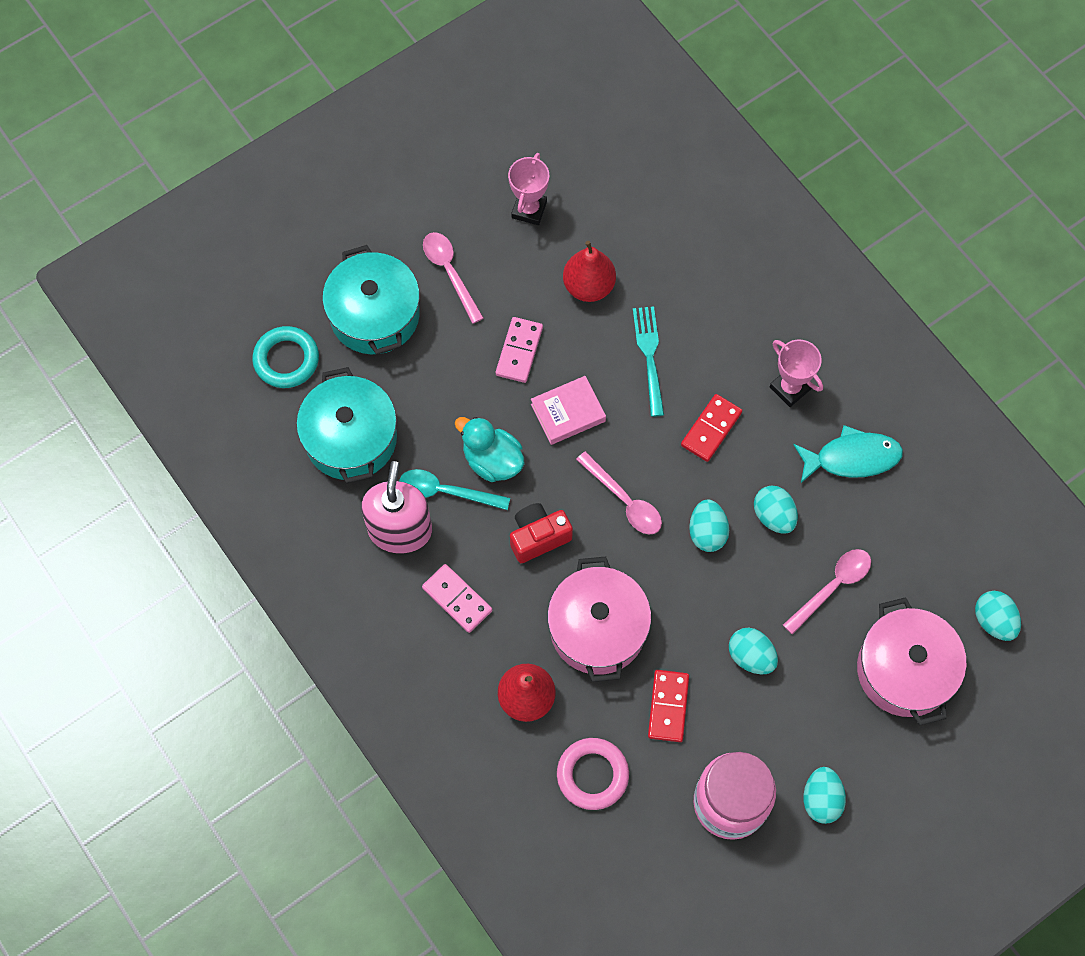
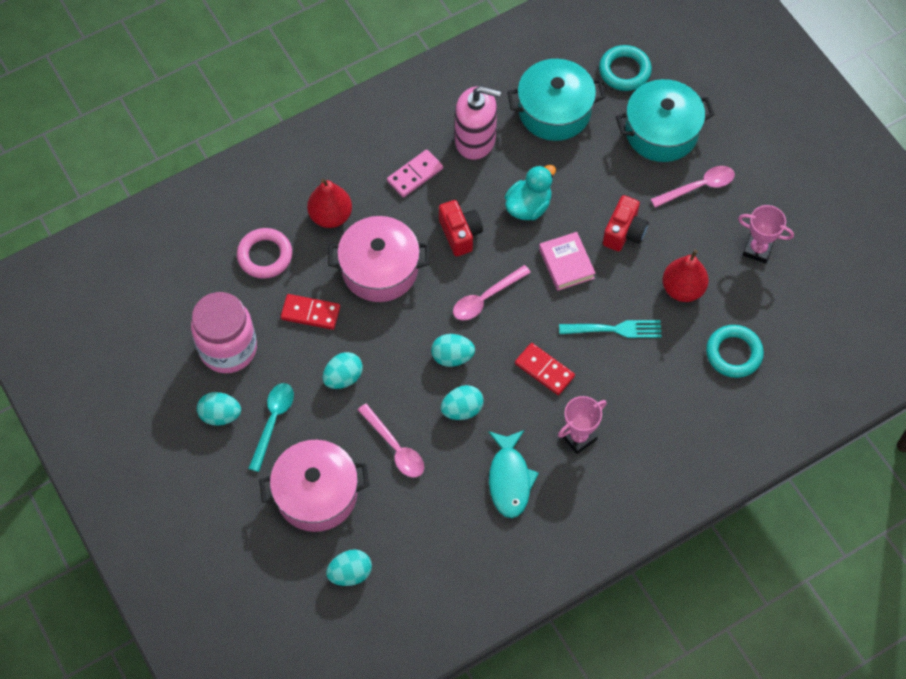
camera: 95 degrees right, 5 degrees down
(446, 492) = (504, 173): turquoise spoon -> turquoise spoon (273, 422)
(519, 351) = (624, 232): pink domino -> red camera
(665, 233) = (733, 353): none -> turquoise ring

